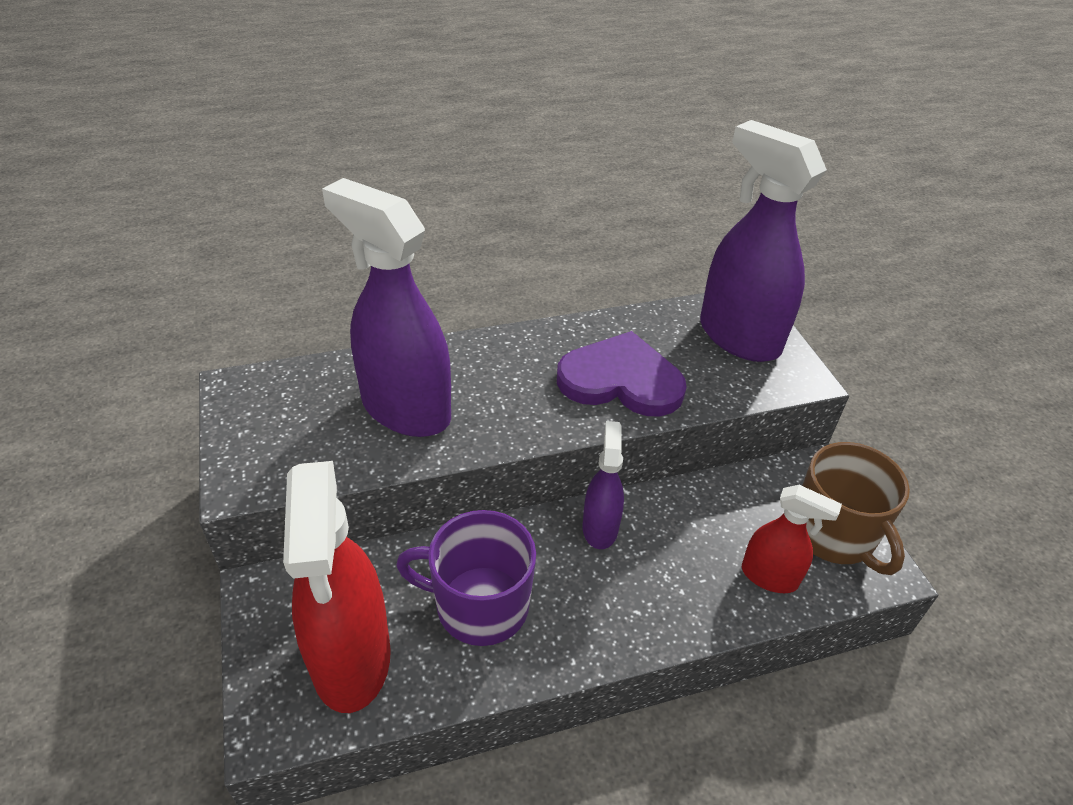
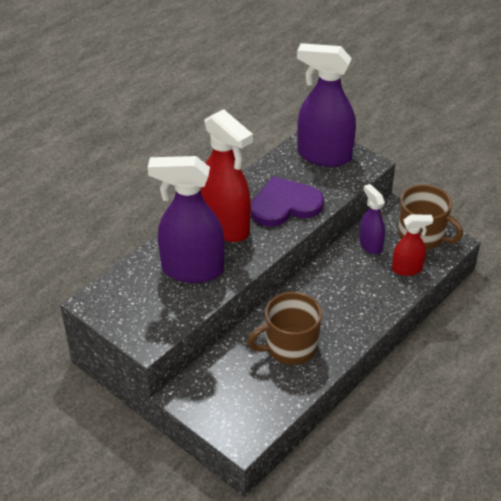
camera: 30 degrees left, 0 degrees up
(351, 659) = (252, 398): red spray bottle -> red spray bottle (225, 226)
(479, 605) = (290, 347): purple mug -> brown mug
(600, 527) = (316, 285): purple spray bottle -> purple spray bottle (370, 245)

